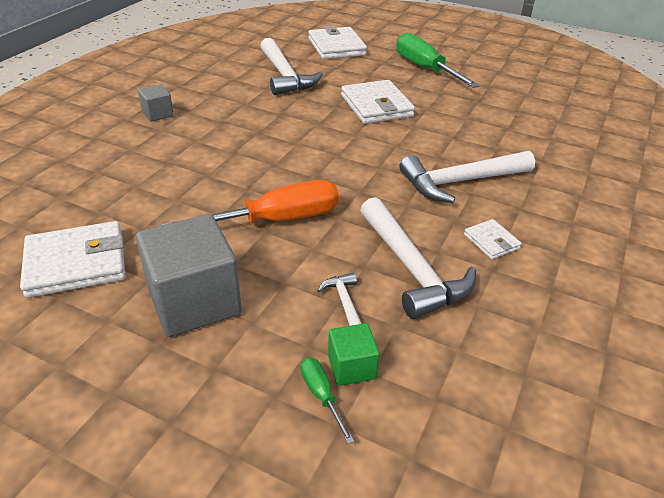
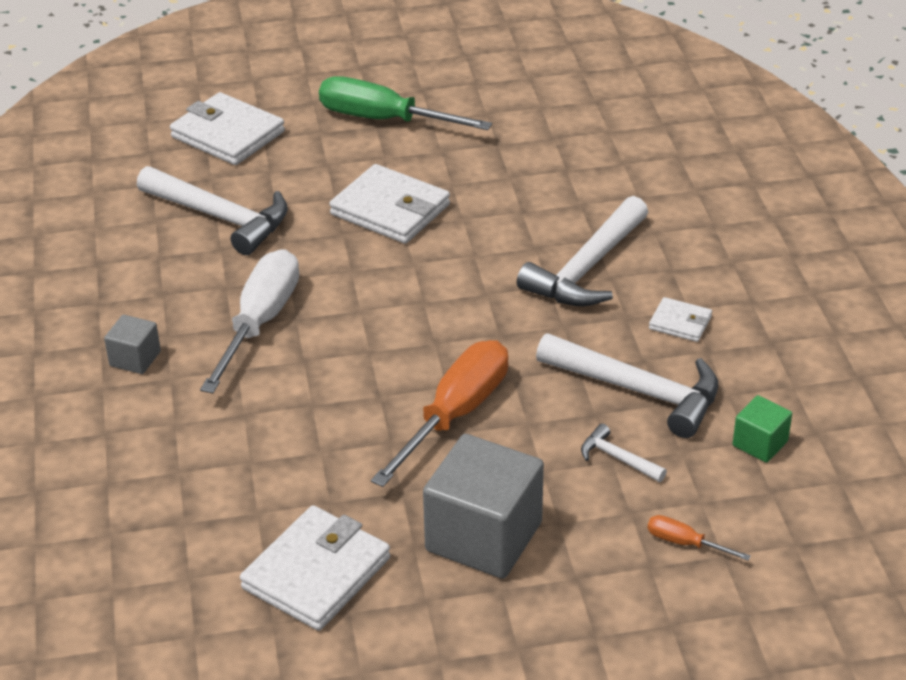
camera: 35 degrees left, 0 degrees up
(238, 125) = (260, 322): none -> white screwdriver
(321, 395) = (684, 543): green screwdriver -> orange screwdriver
(351, 367) = (683, 507): green cube -> green cube (760, 443)

